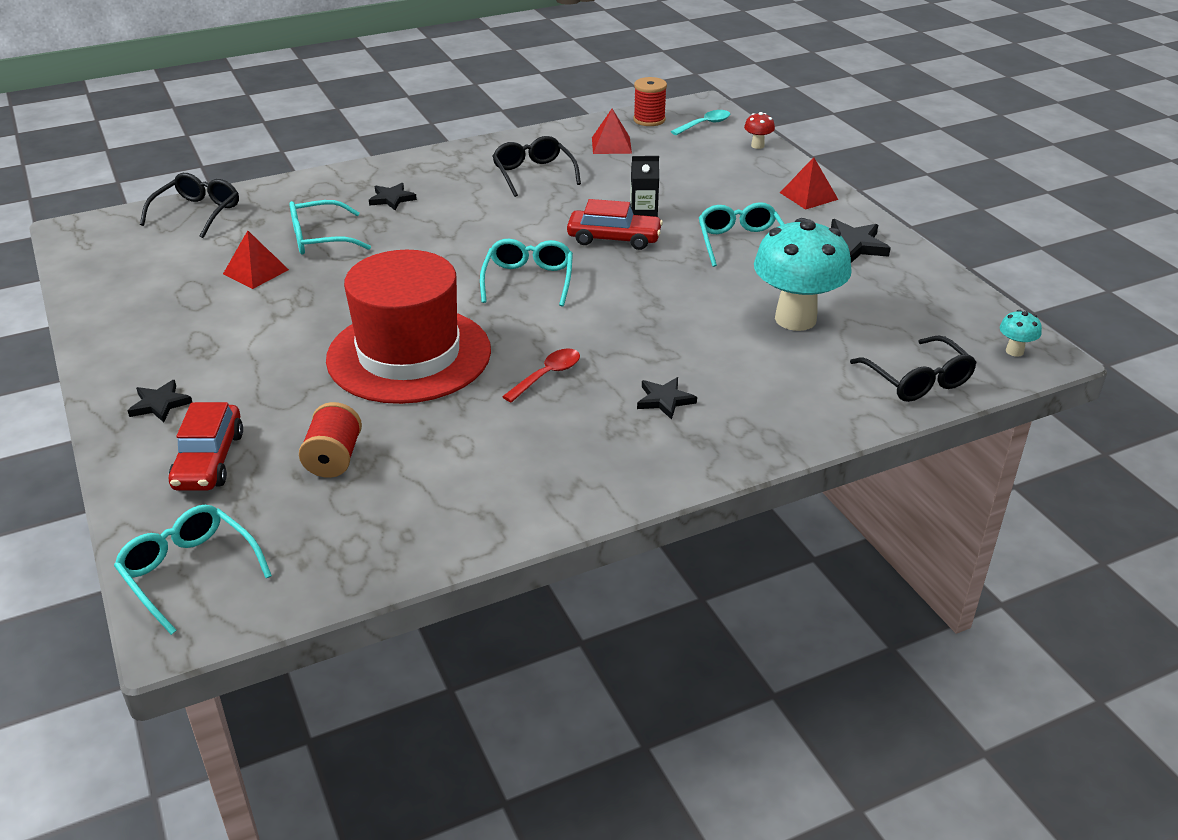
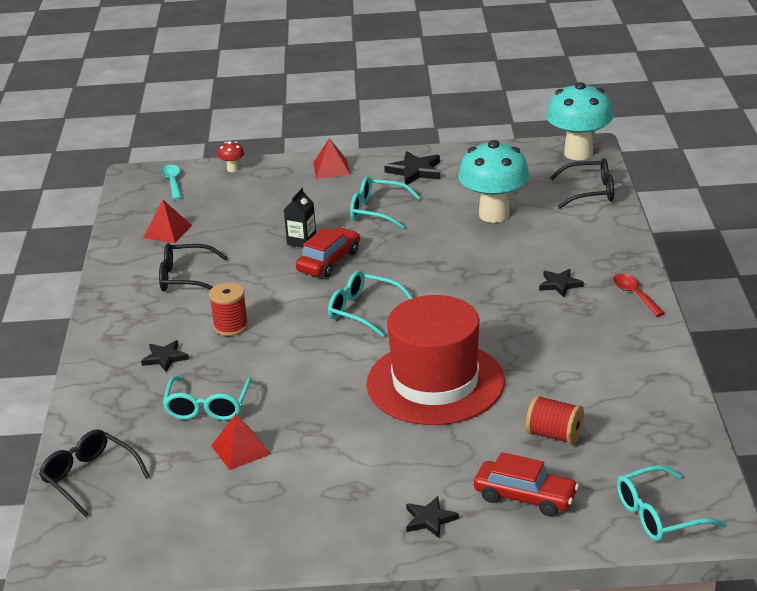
camera: 65 degrees left, 5 degrees down
(547, 375) = (502, 325): red spoon -> red spoon (634, 295)
(649, 120) = (137, 204): red spool -> red spool (231, 326)
(1014, 351) = (578, 153): turquoise mushroom -> turquoise mushroom, size x2.45

